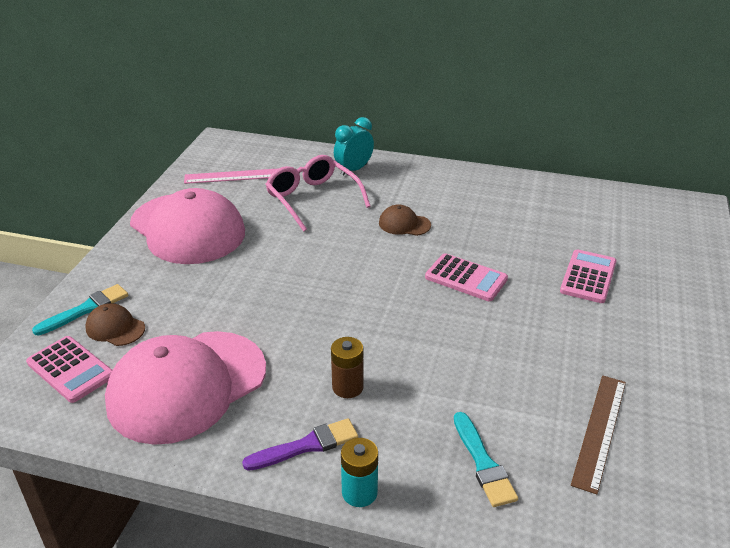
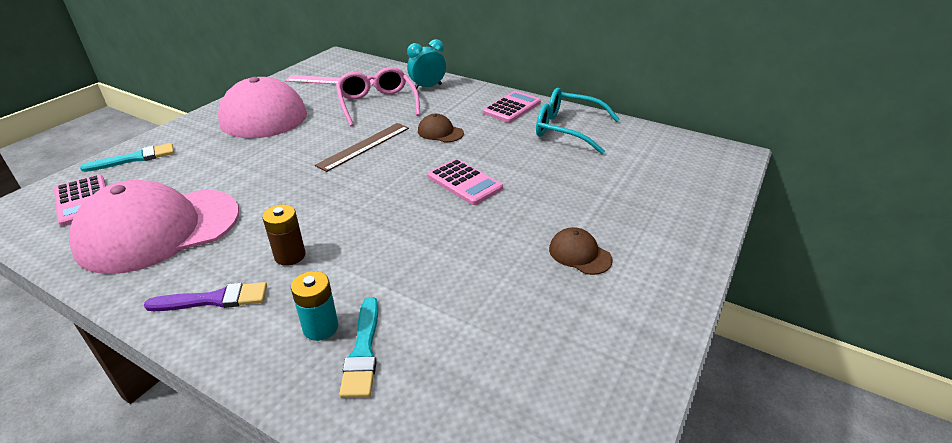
camera: 15 degrees right, 0 degrees up
(115, 328) = (144, 175): brown cap -> brown cap (579, 254)
(359, 492) = (226, 353): turquoise battery -> turquoise battery (320, 327)
(530, 201) = (567, 129): none -> turquoise glasses
(588, 277) = (583, 199): pink calculator -> pink calculator (512, 108)
(599, 431) = (503, 344): brown ruler -> brown ruler (364, 146)

